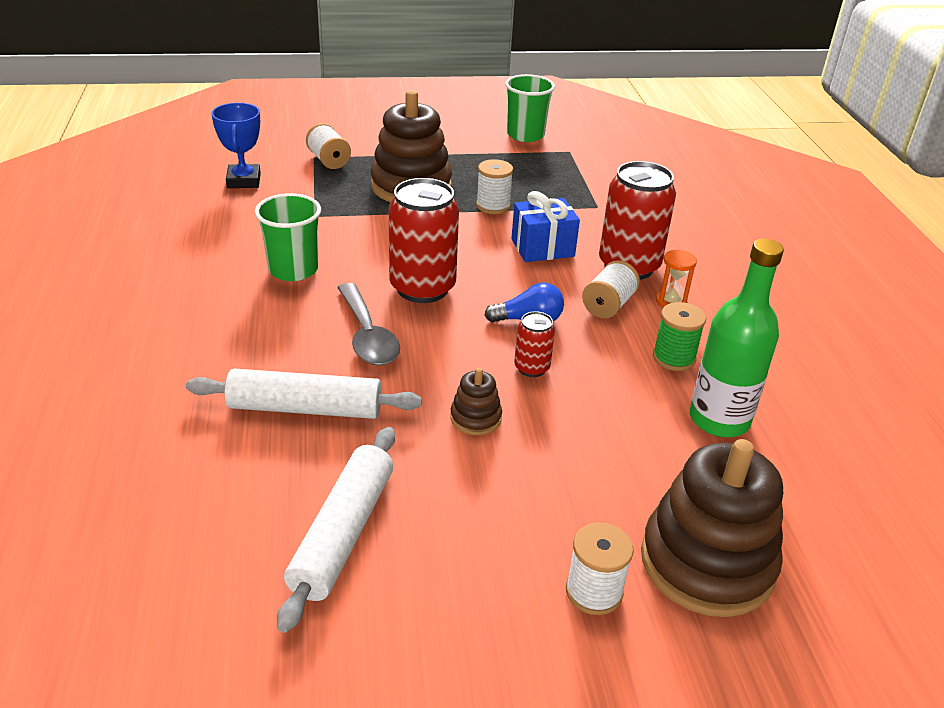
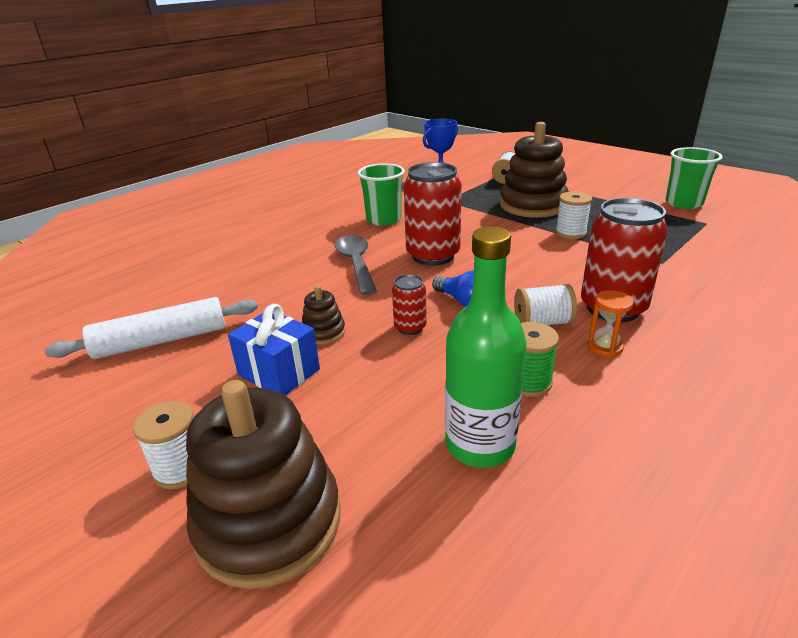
camera: 55 degrees right, 5 degrees down
(305, 408) = (262, 279): white rolling pin -> none
(367, 336) = (356, 264): grey spoon -> grey spoon turned 135 degrees clockwise
(542, 248) = (560, 268): blue gift -> blue gift (279, 372)

